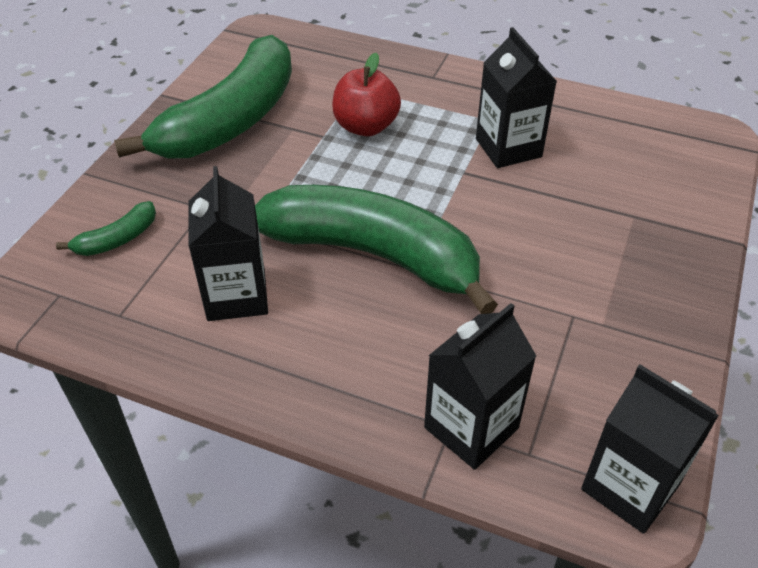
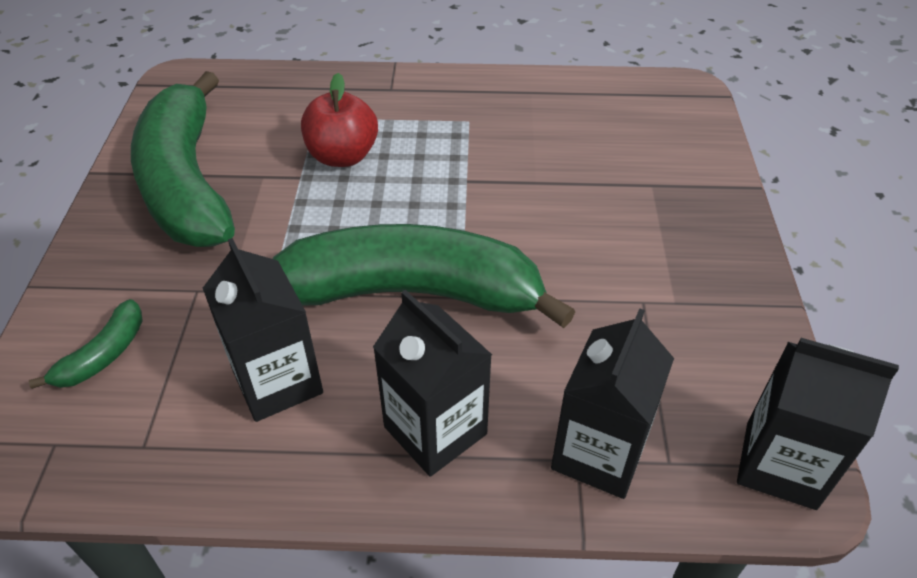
camera: 20 degrees left, 0 degrees up
(231, 120) = (187, 183): green banana -> green banana turned 150 degrees clockwise
(508, 148) = (500, 145): black carton -> black carton (435, 430)

